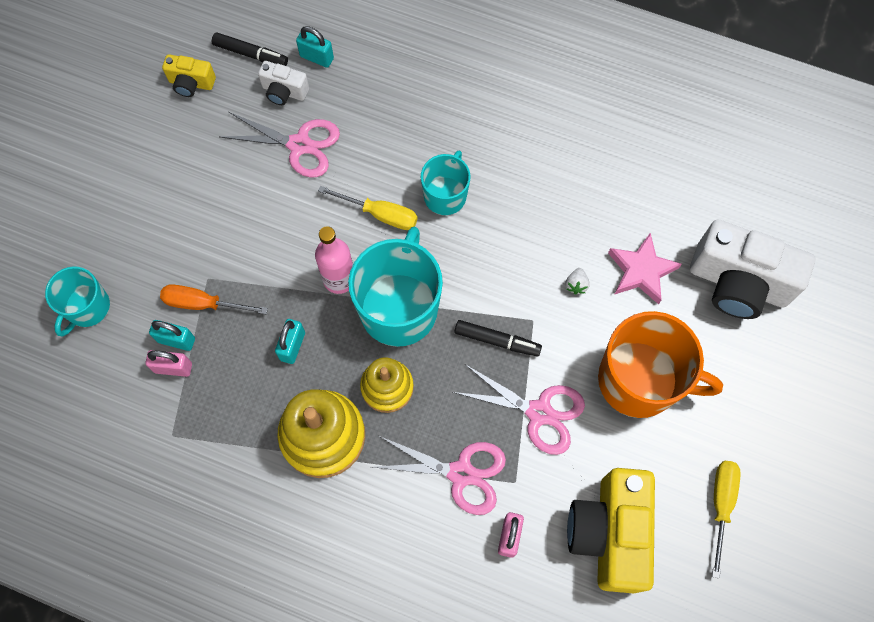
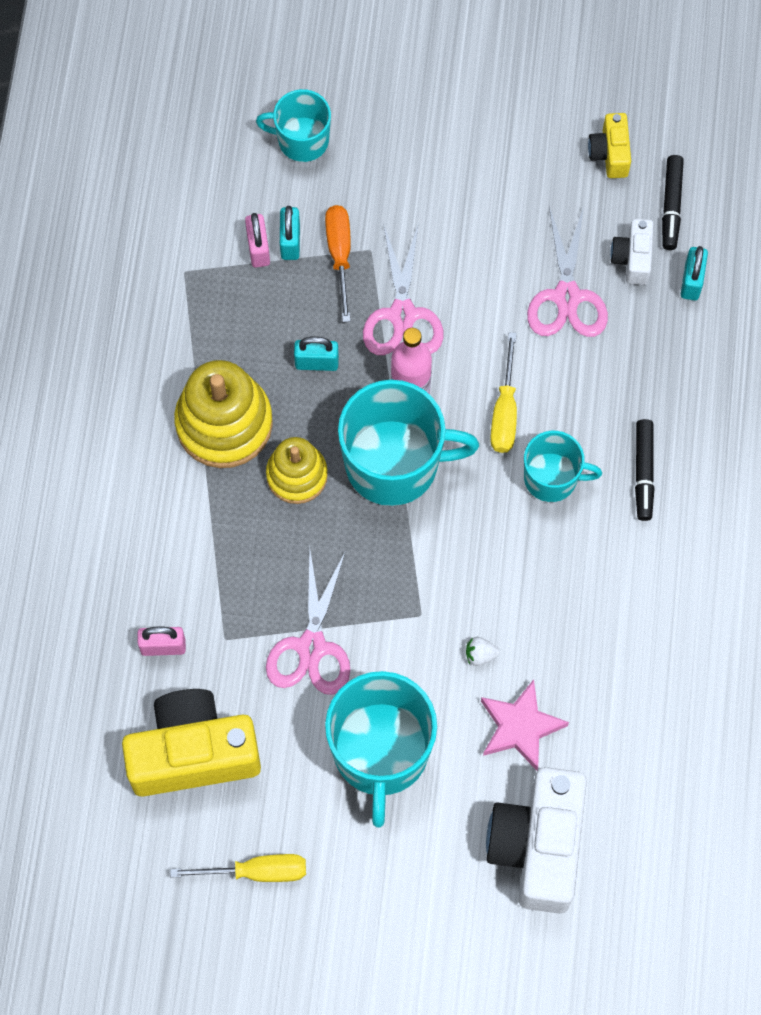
camera: 75 degrees right, 0 degrees up
(461, 473) = (219, 579): pink scissors -> pink scissors (402, 315)
(497, 340) = (385, 581): black marker -> black marker (643, 472)
(640, 380) = (381, 752): orange mug -> turquoise mug

